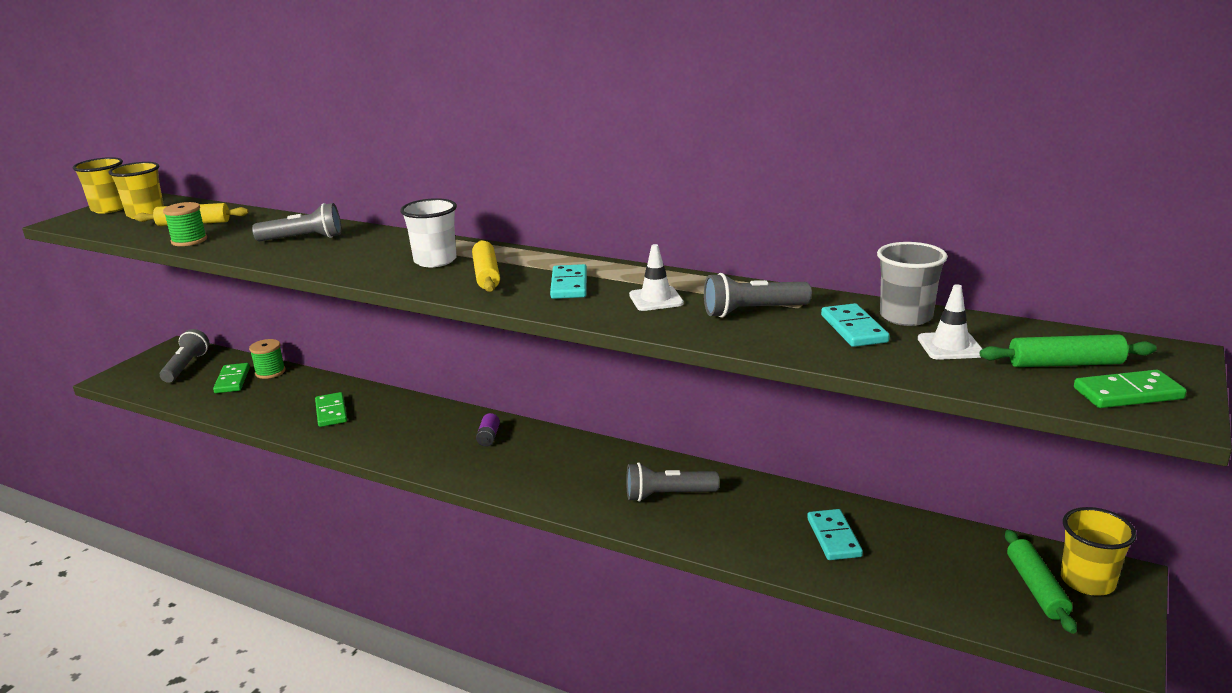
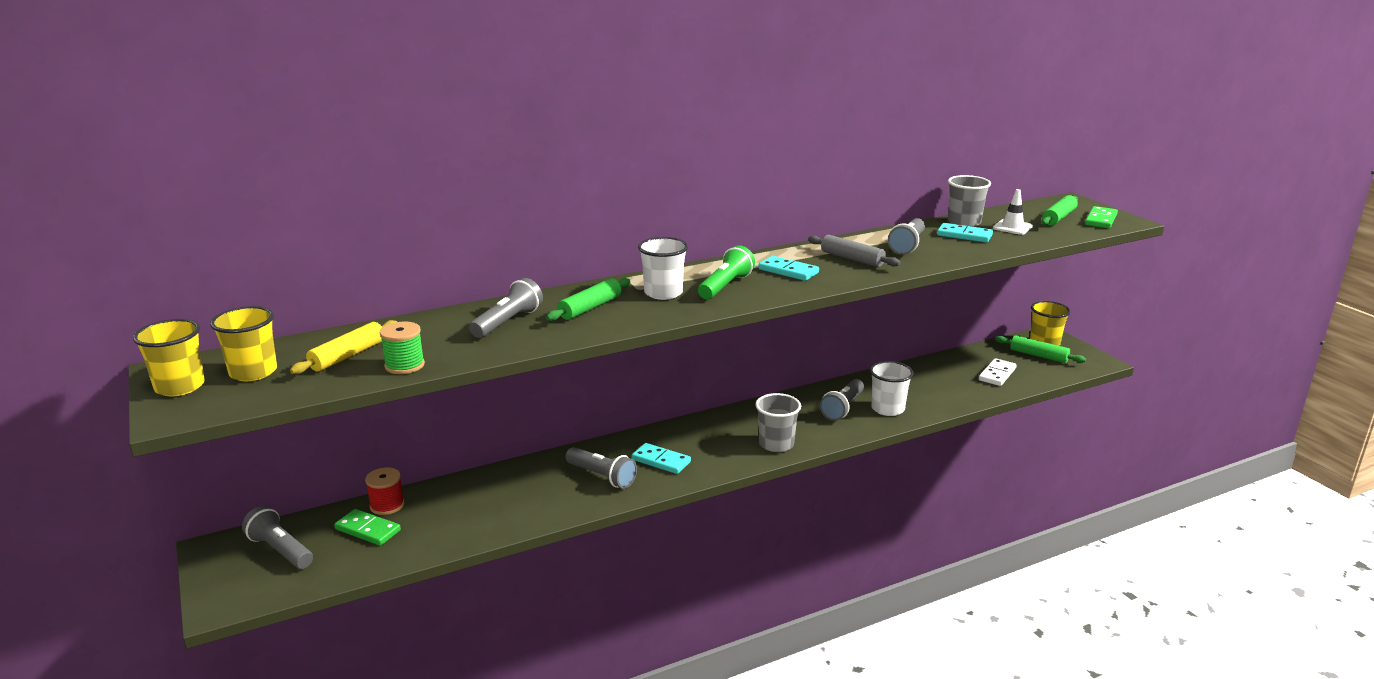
camera: 55 degrees left, 0 degrees up
(270, 372) = (387, 505): green spool -> red spool
(331, 412) = (527, 494): green domino -> none
(366, 250) = (590, 308): none -> green rolling pin
(389, 429) = (602, 476): none -> grey flashlight
(487, 275) = (725, 286): yellow rolling pin -> green flashlight
(488, 437) = (679, 441): purple battery -> none
(540, 486) = (776, 444): none -> grey cup
(656, 299) = (852, 259): white traffic cone -> grey rolling pin
(705, 523) = (888, 409): none -> white cup
(833, 537) = (944, 381): turquoise domino -> turquoise domino (661, 461)
(918, 571) = (997, 374): none -> white domino

